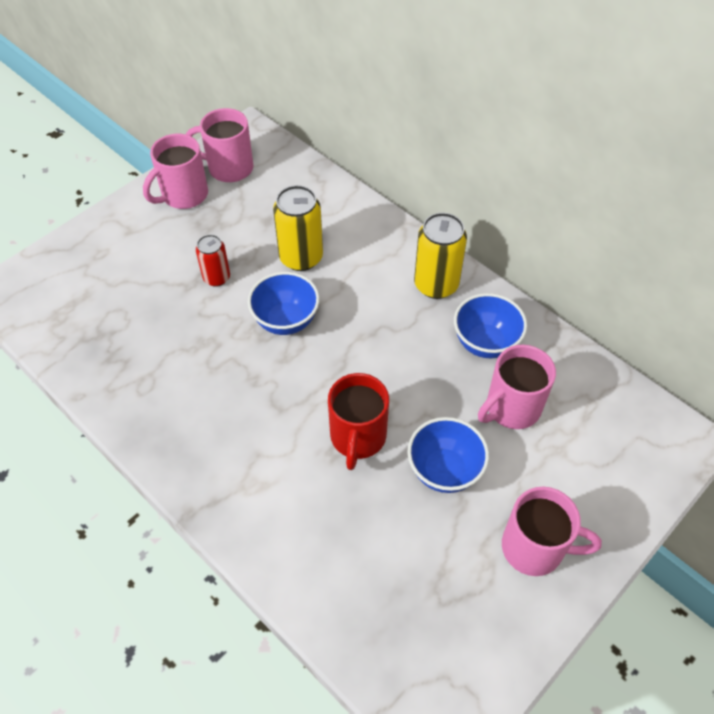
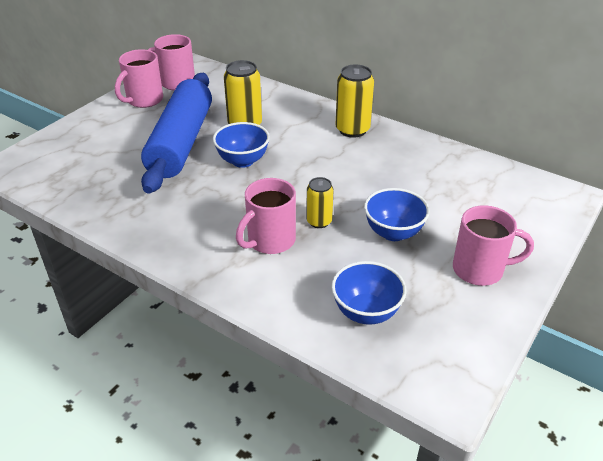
camera: 10 degrees left, 15 degrees down
(216, 278) = (181, 142): red can -> blue rolling pin
(357, 438) = (319, 221): red mug -> yellow can
(485, 343) = (400, 157): blue bowl -> blue bowl (366, 312)
(511, 408) = (432, 191): pink mug -> pink mug (270, 241)

